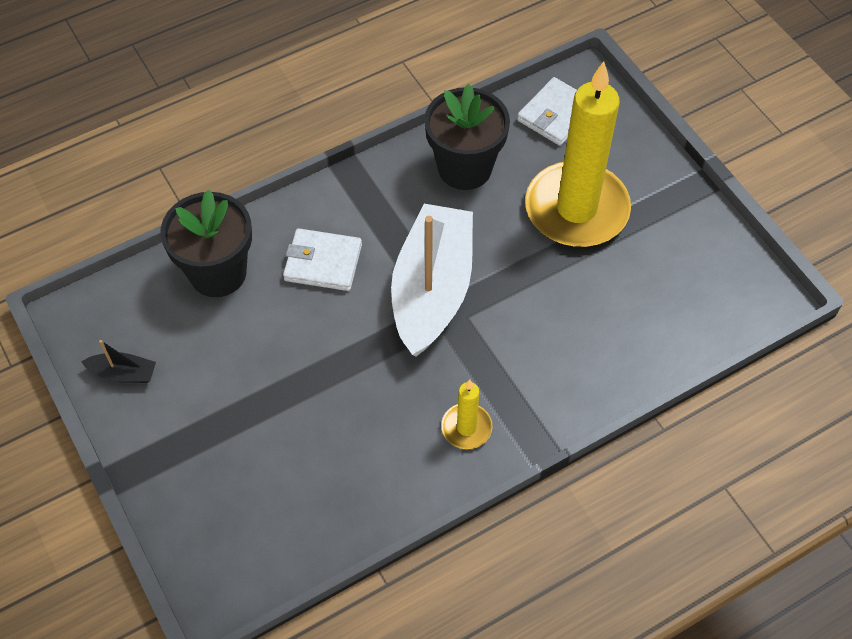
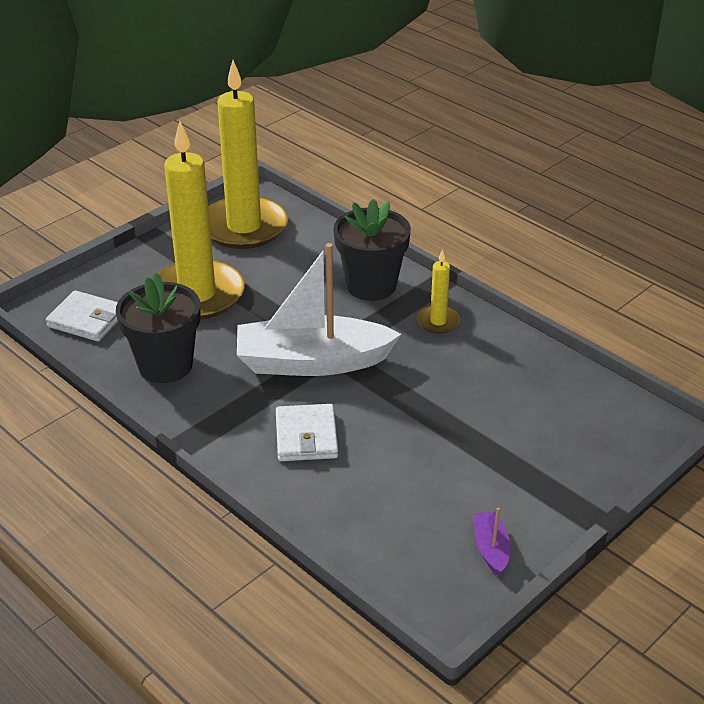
camera: 105 degrees left, 20 degrees down
(123, 373) = (491, 549): black boat -> purple boat
(218, 273) = (345, 509): black flower pot -> black flower pot (371, 285)
(703, 272) = (244, 227): none -> yellow candle

